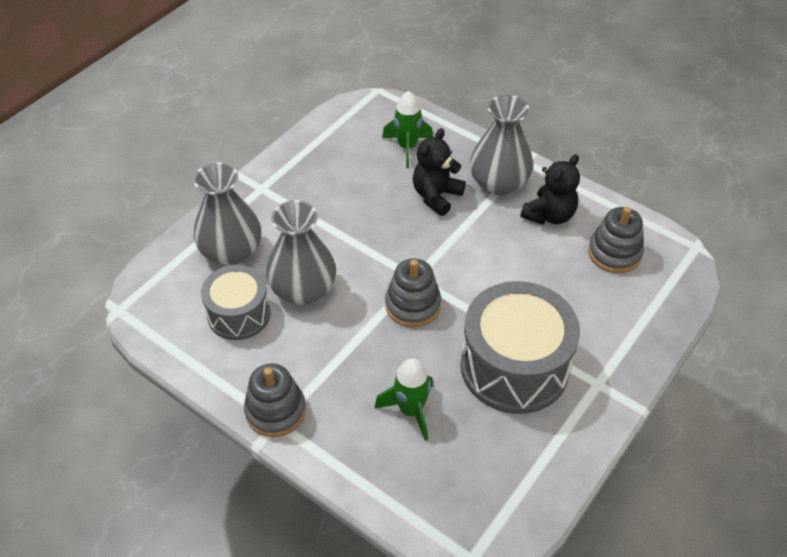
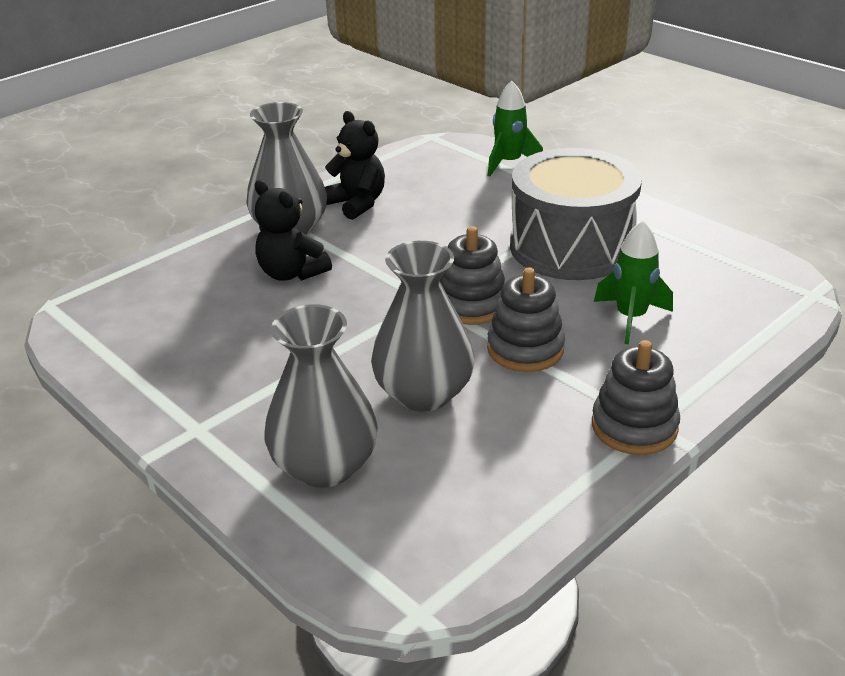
camera: 80 degrees left, 15 degrees down
(239, 314) = (457, 459): grey drum -> none
(407, 147) = (188, 288): green rocket -> green rocket (509, 163)
(614, 253) = (426, 175): grey stacking toy -> grey stacking toy (525, 349)

